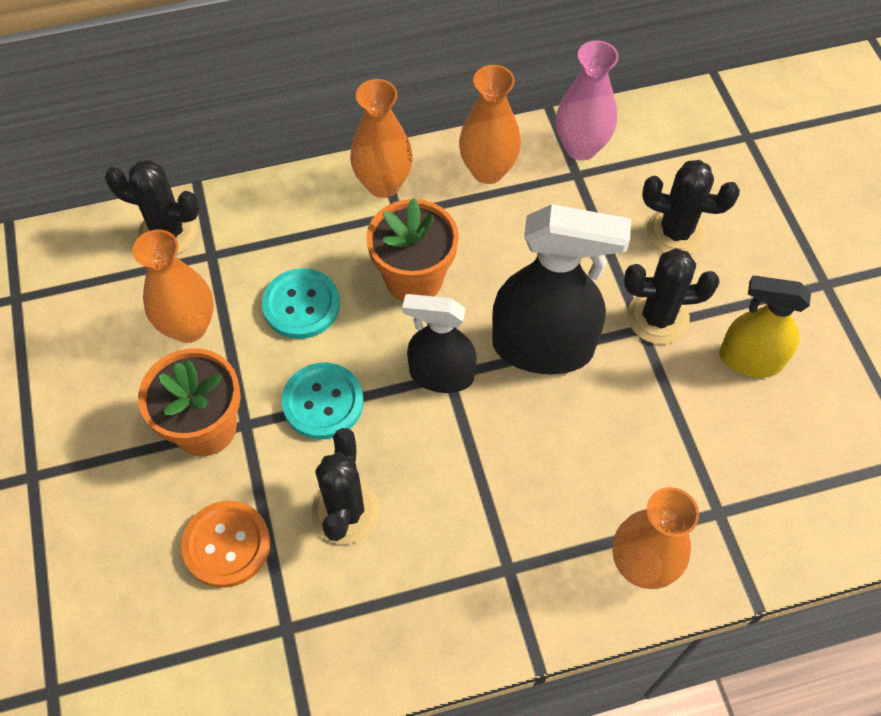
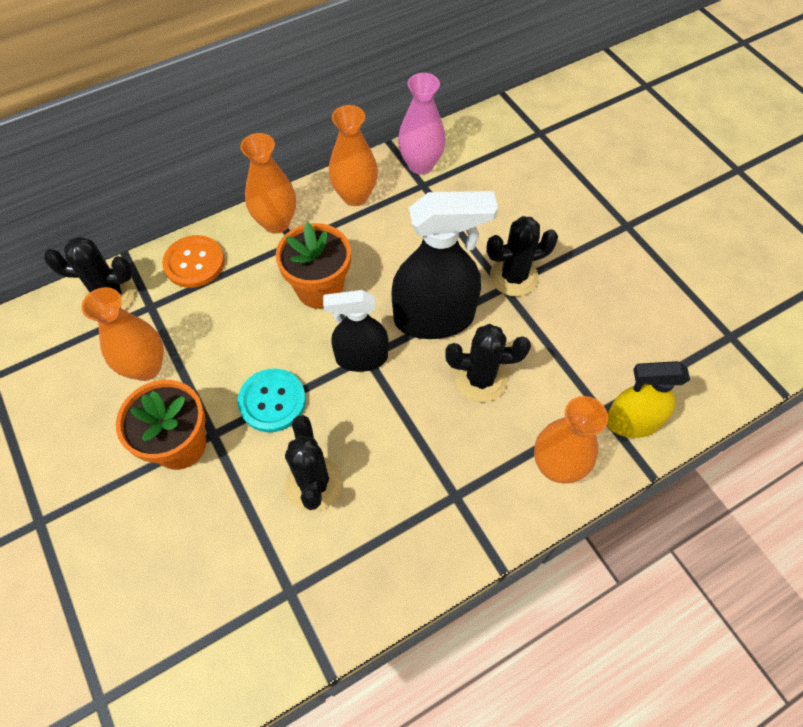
camera: 15 degrees left, 0 degrees up
(226, 545) = (222, 536): orange button -> orange button (194, 263)
(301, 305) = (235, 329): turquoise button -> none
(676, 232) = (508, 211): black cactus -> black cactus (480, 379)
(750, 359) = (590, 292): yellow spray bottle -> yellow spray bottle (631, 422)

